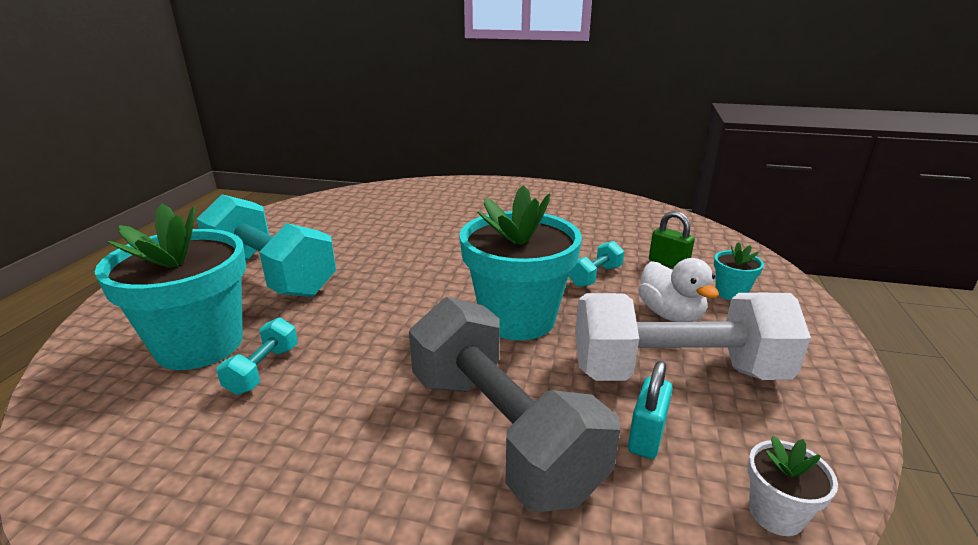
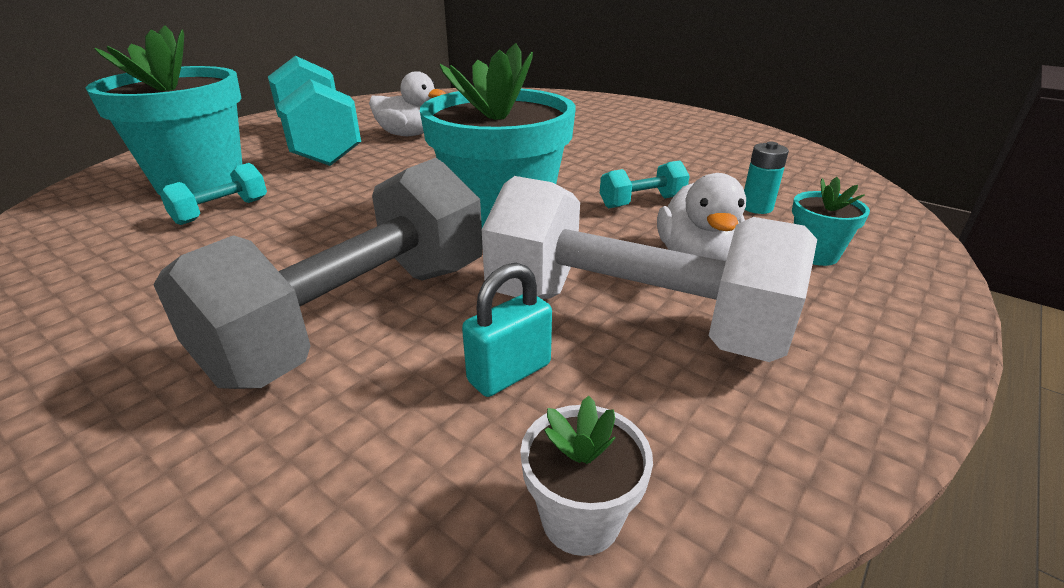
camera: 25 degrees right, 5 degrees up
(347, 249) = (408, 135): none -> white duck
(501, 432) = (357, 318): grey dumbbell -> grey dumbbell turned 45 degrees clockwise
(668, 264) = (756, 207): green padlock -> turquoise battery

